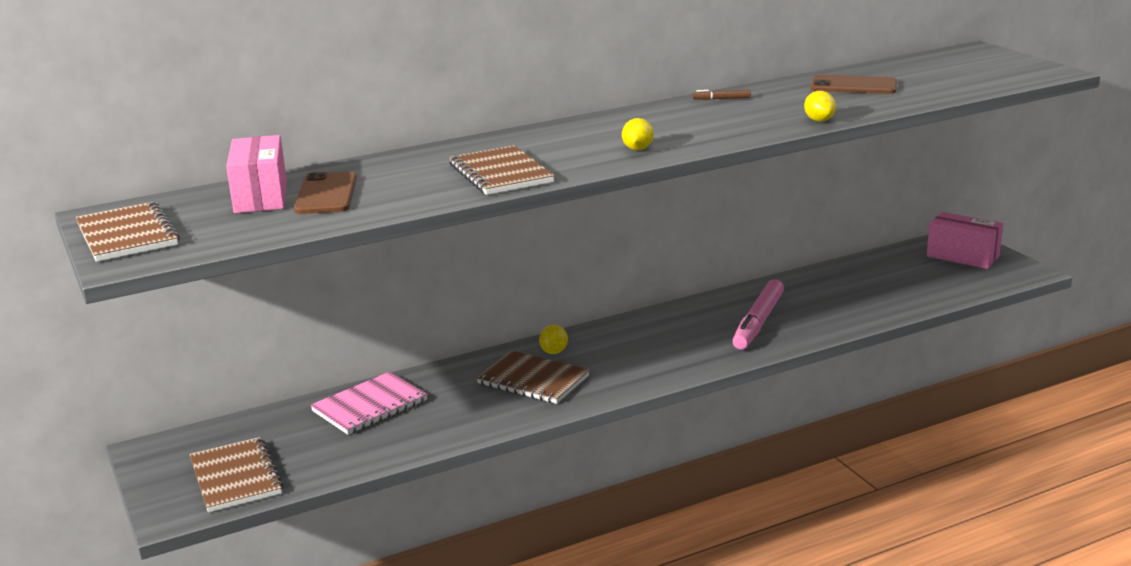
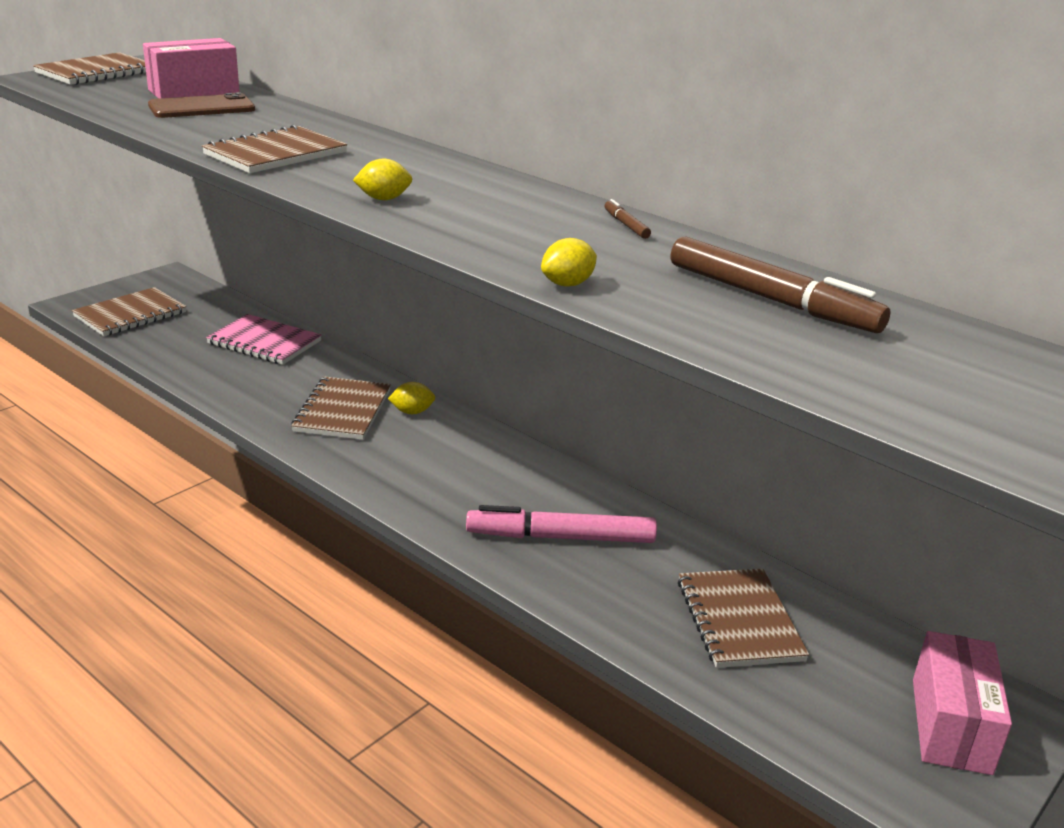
camera: 65 degrees right, 5 degrees up
(853, 86) = (771, 300): brown phone -> brown marker
(863, 287) = (739, 620): none -> brown notebook

